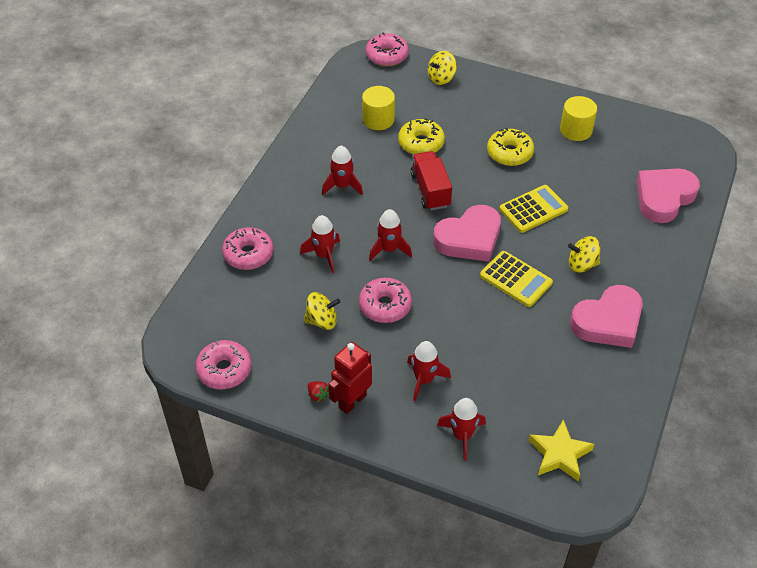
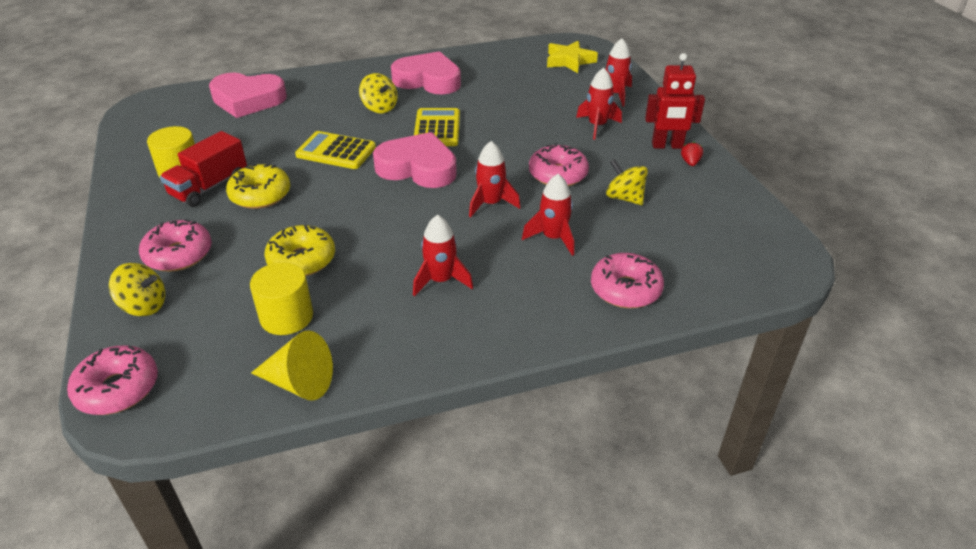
camera: 130 degrees left, 10 degrees down
(224, 370) = (755, 220): pink donut -> pink donut (178, 254)
(327, 106) = (299, 382): none -> yellow cone
(430, 190) = (376, 218): red truck -> red truck (209, 187)

